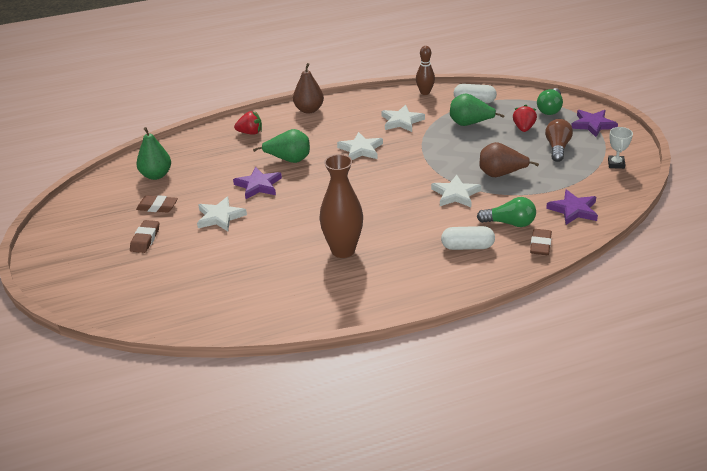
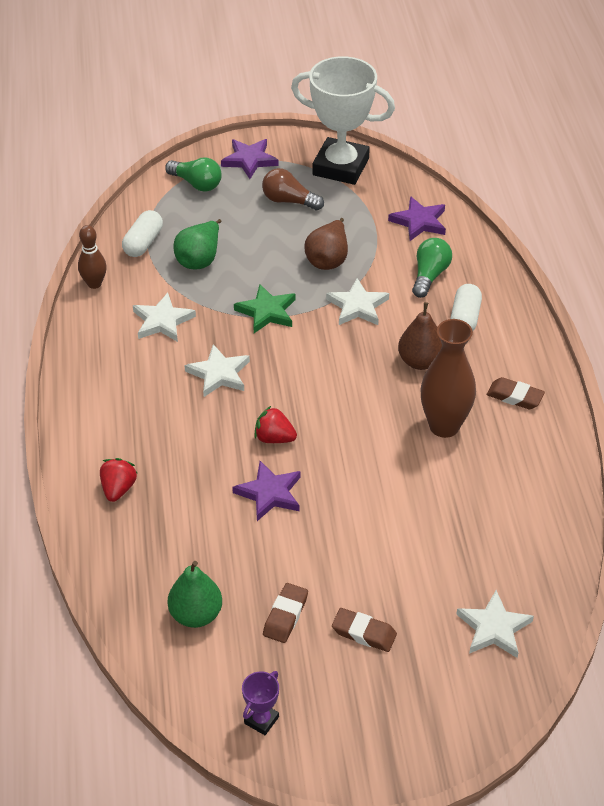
camera: 80 degrees left, 10 degrees up
(78, 210) = (261, 720): none -> purple trophy
(220, 217) = (334, 543): white star -> white star (493, 628)
(289, 160) = (215, 453): green pear -> none
(309, 110) = (81, 413): brown pear -> brown pear (420, 361)
(430, 158) = (267, 312): none -> green star
(523, 128) = (232, 216): red strawberry -> red strawberry (274, 438)
(540, 245) = (476, 262): brown eraser -> brown eraser (514, 397)
(616, 164) = (340, 167): white trophy -> white trophy, size x2.48

